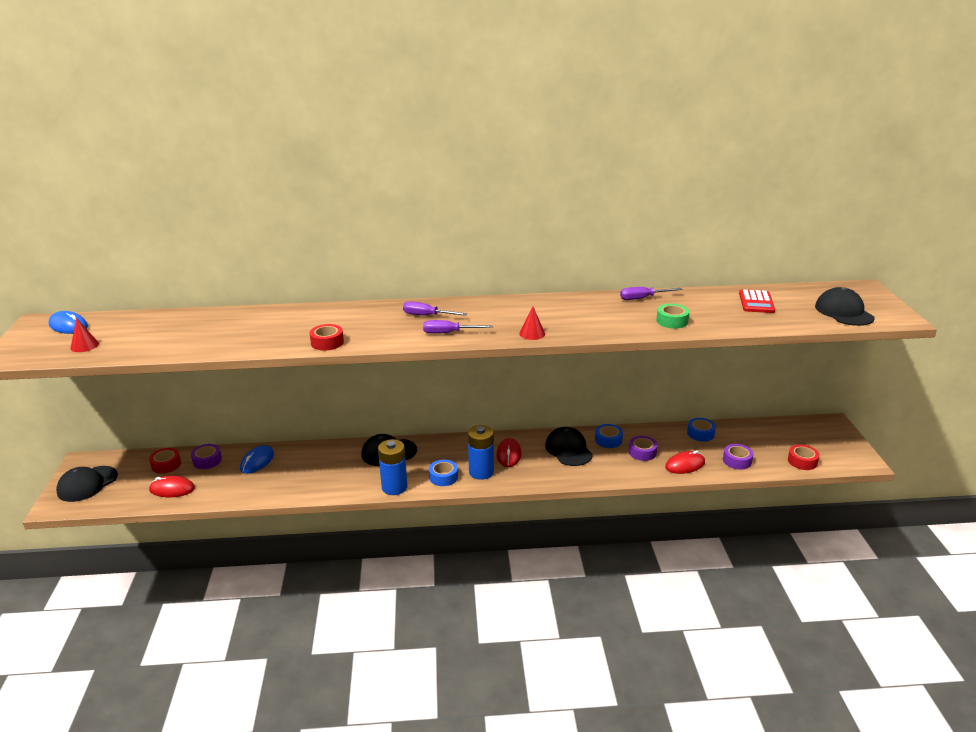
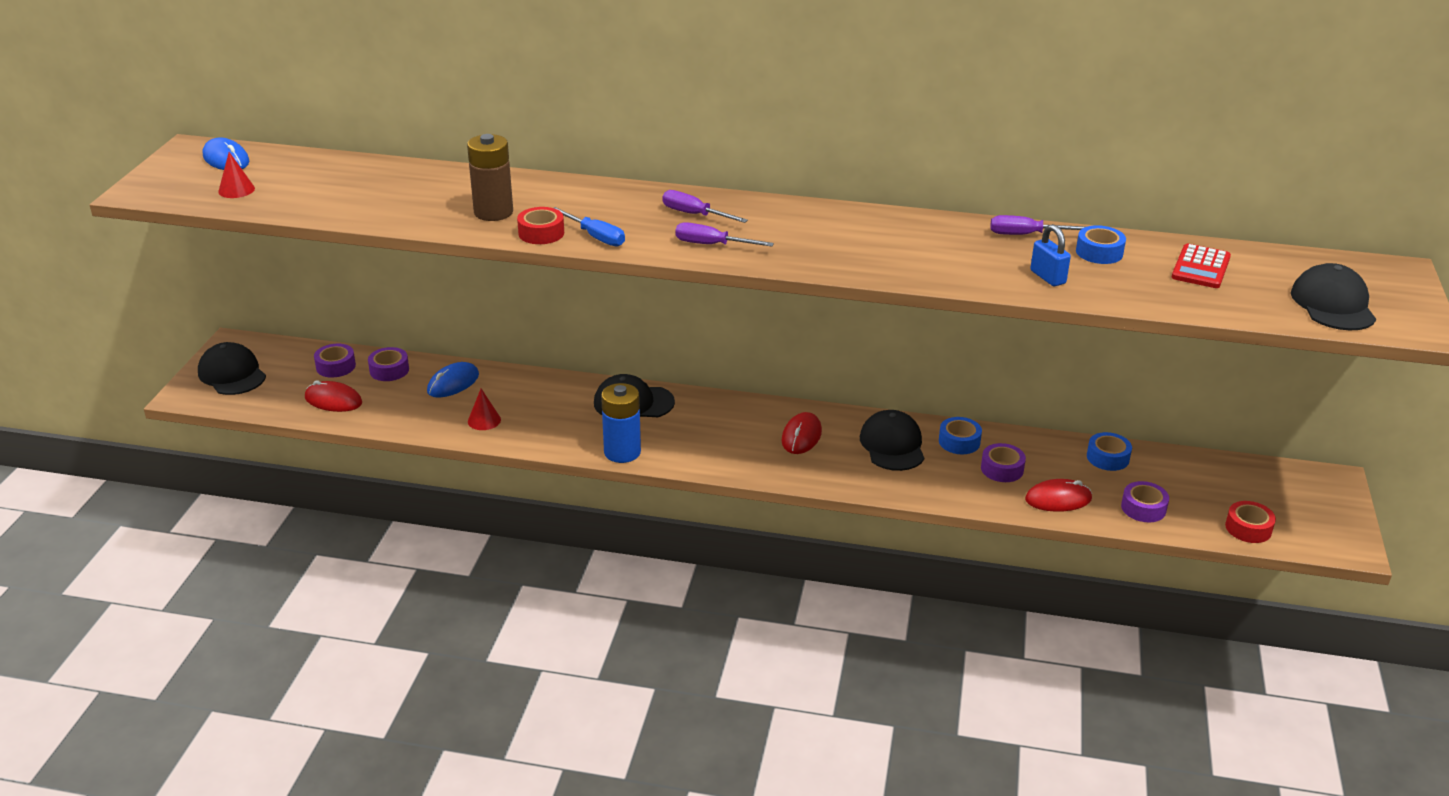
camera: 15 degrees right, 5 degrees up
(87, 484) = (232, 374): black cap -> black cap turned 90 degrees clockwise
(166, 465) = (336, 366): red tape -> purple tape
(286, 334) = (493, 212): none -> brown battery
(367, 339) = (595, 237): none -> blue screwdriver
(443, 477) = (695, 451): blue tape -> blue tape (1099, 252)
(481, 472) = (751, 454): blue battery -> none
(532, 333) = (828, 264): red cone -> red cone (484, 420)
(672, 321) = (1047, 277): green tape -> blue padlock

